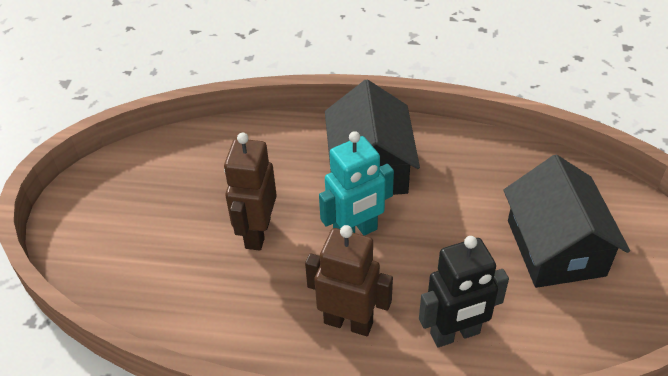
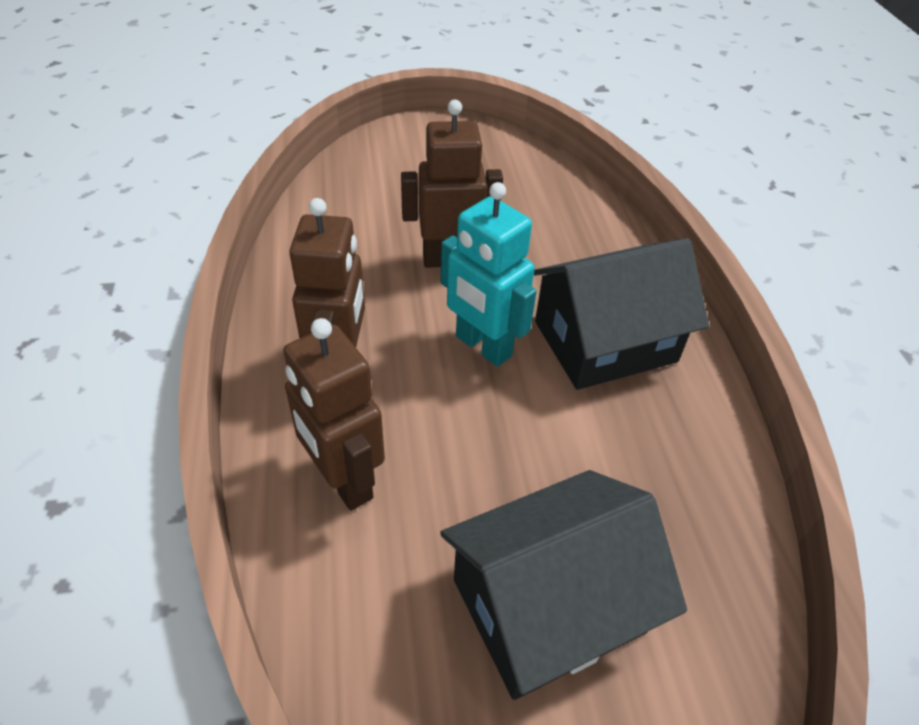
camera: 70 degrees right, 0 degrees up
(455, 334) = (344, 481): black robot -> brown robot

